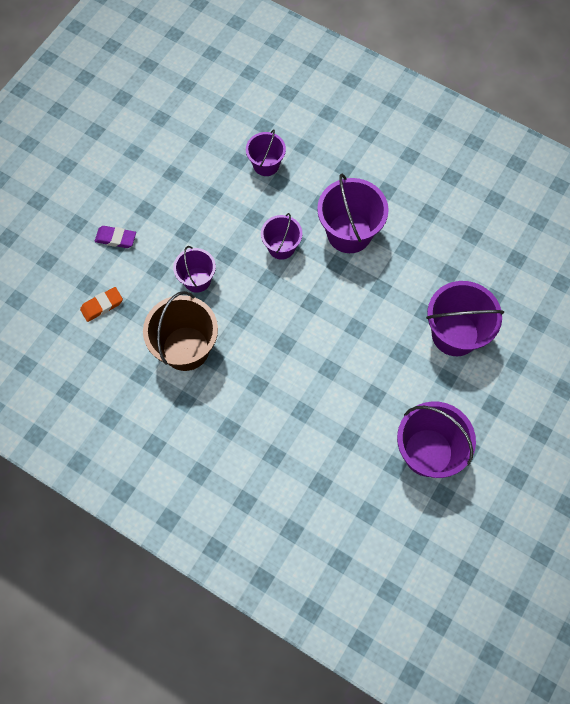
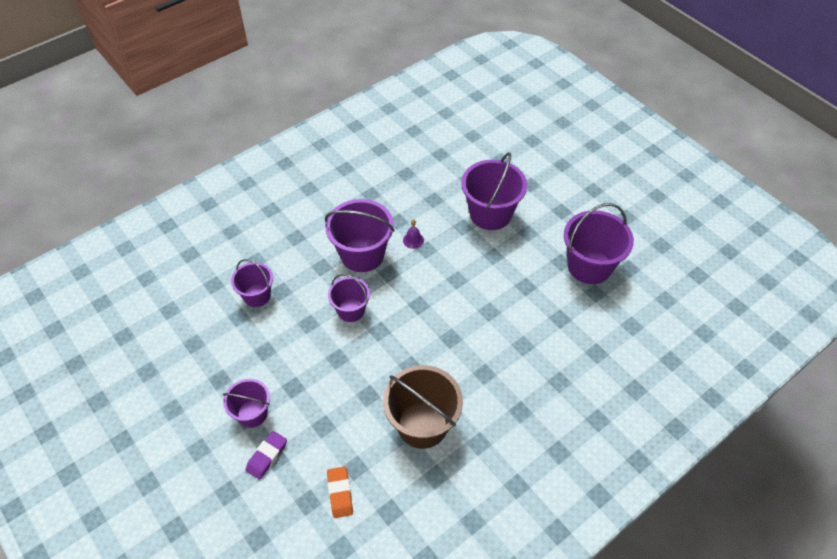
camera: 70 degrees left, 15 degrees down
(197, 280) = (351, 392): purple bucket -> purple bucket (252, 413)
(387, 272) = (413, 240): none -> purple bell

